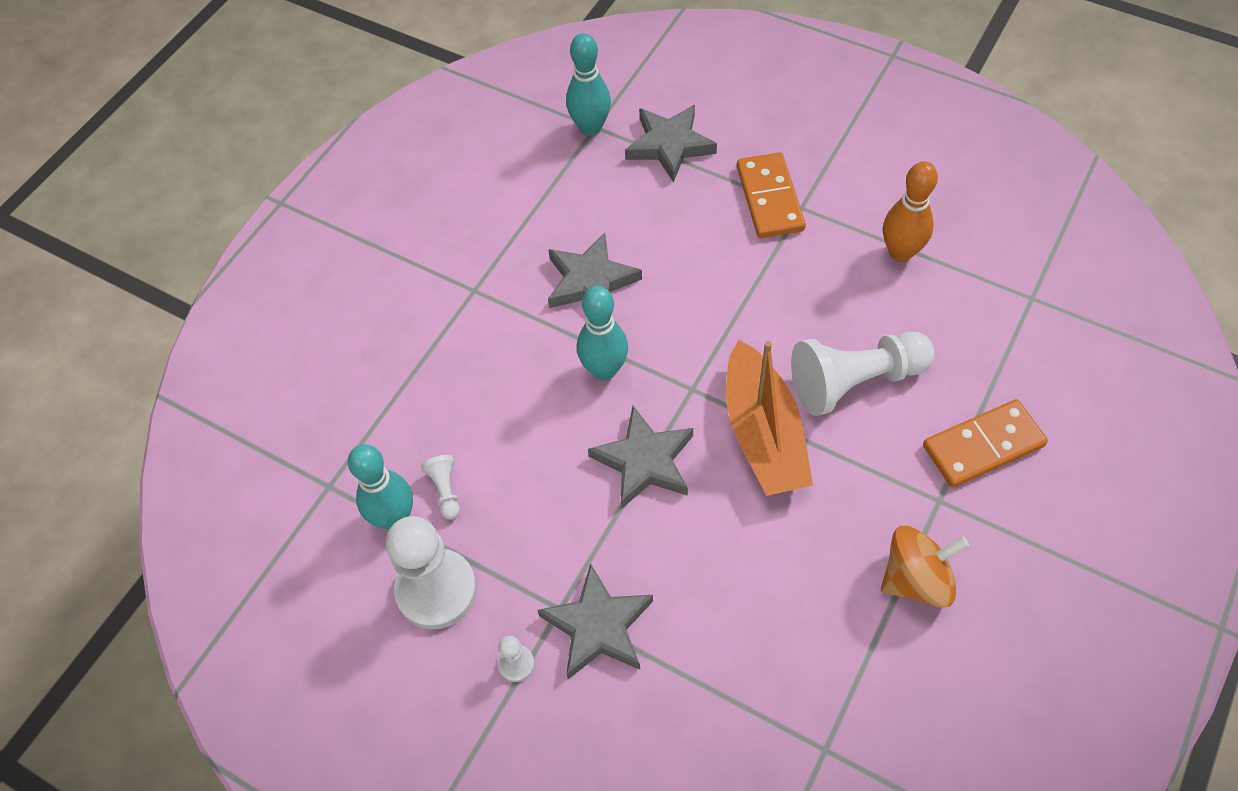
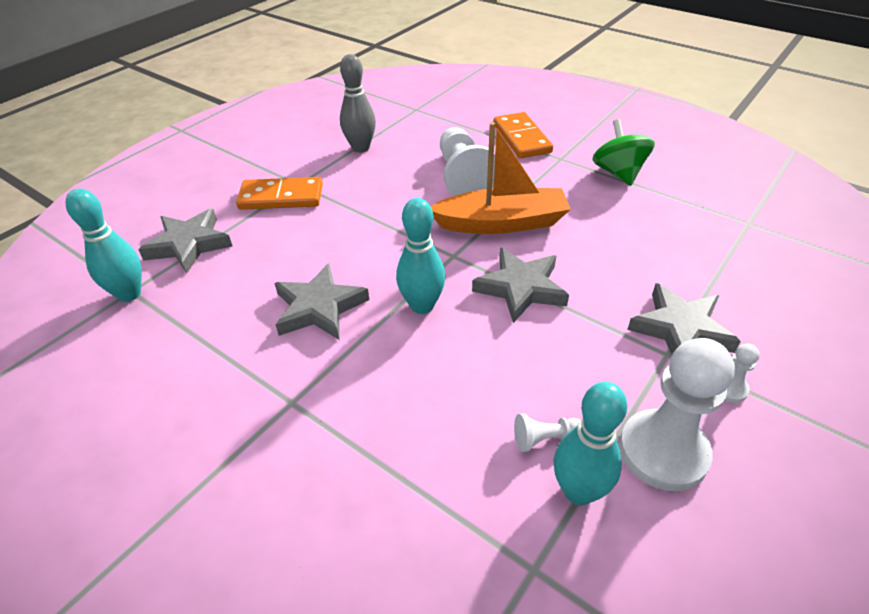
camera: 85 degrees left, 15 degrees down
(900, 252) = (361, 148): orange bowling pin -> grey bowling pin
(916, 579) = (618, 173): orange spinning top -> green spinning top

